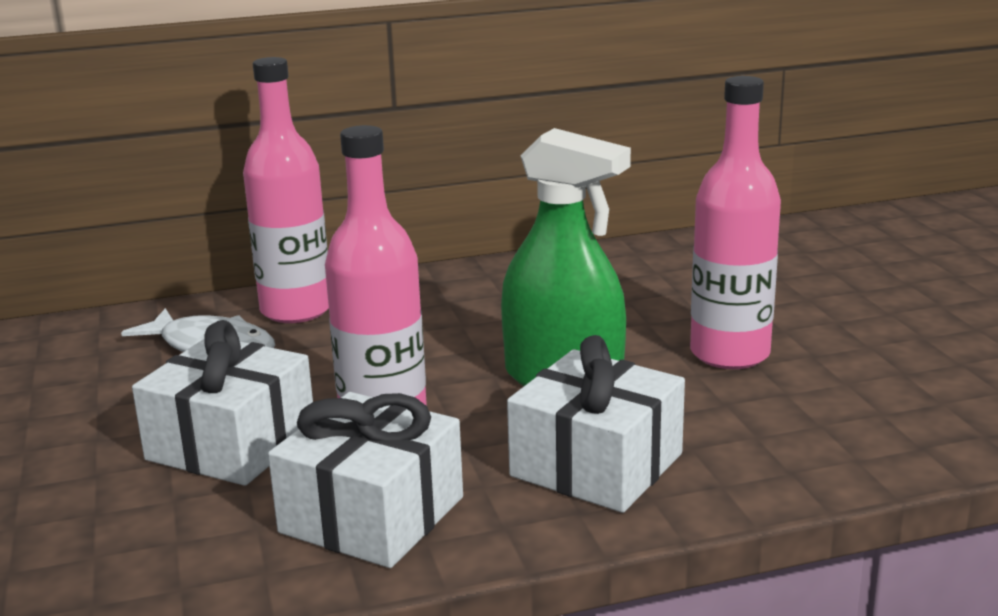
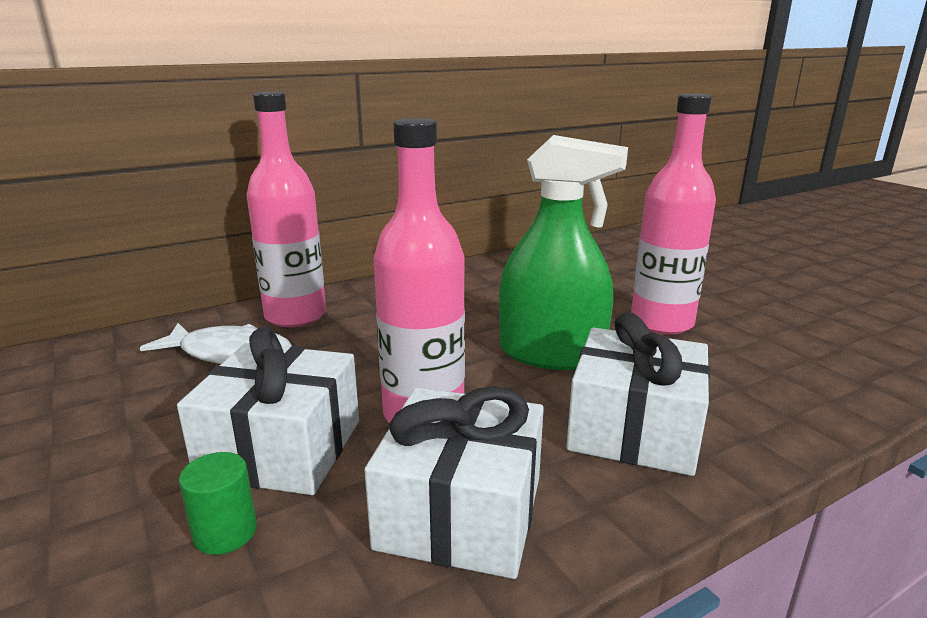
camera: 15 degrees left, 0 degrees up
(160, 505) = (225, 532): none -> green cylinder

